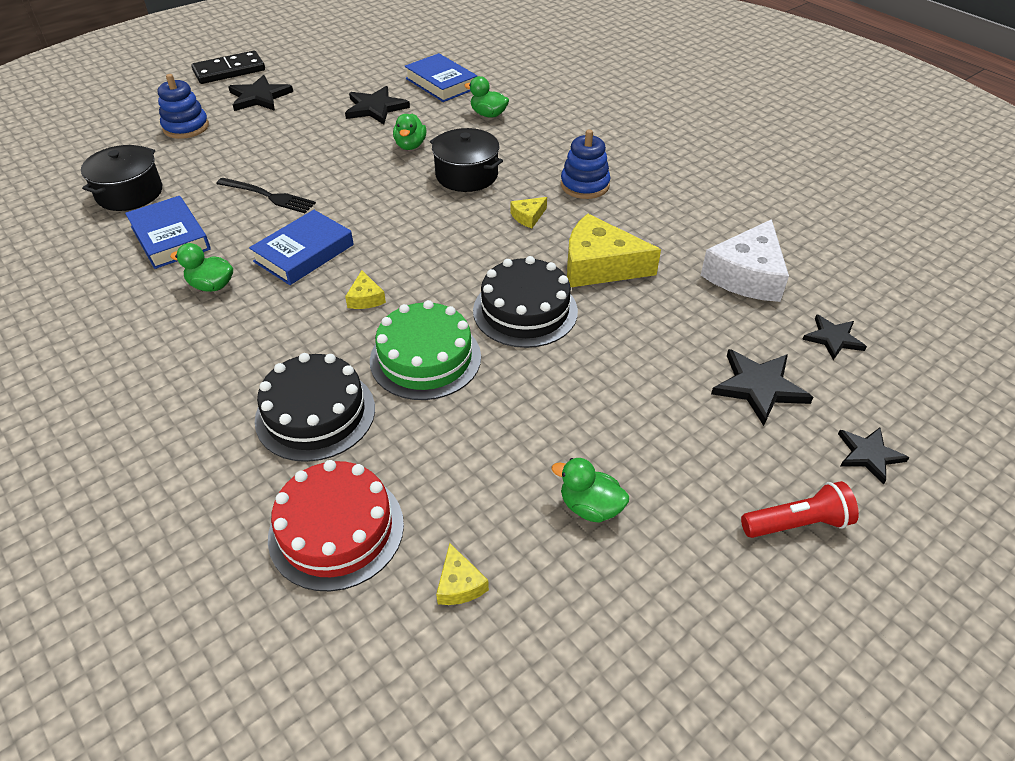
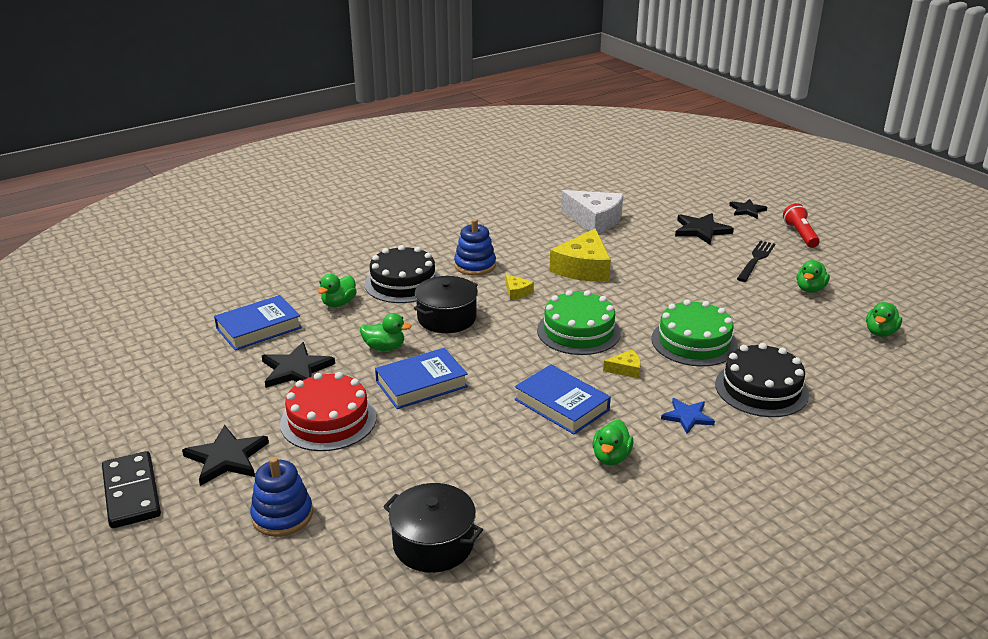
camera: 85 degrees left, 15 degrees down
(170, 238) = (530, 496): blue book -> blue book (421, 384)
(268, 343) = (687, 417): none -> blue star
(269, 196) = (460, 433): black fork -> black fork (756, 259)
(336, 530) = (860, 376): red cake -> red cake (328, 420)
(446, 263) = (578, 331): none -> green cake
(459, 584) = (880, 332): yellow cheese -> green duck
(525, 310) = (636, 300): black cake -> black cake (403, 283)
(833, 338) = (655, 204): black star -> none

